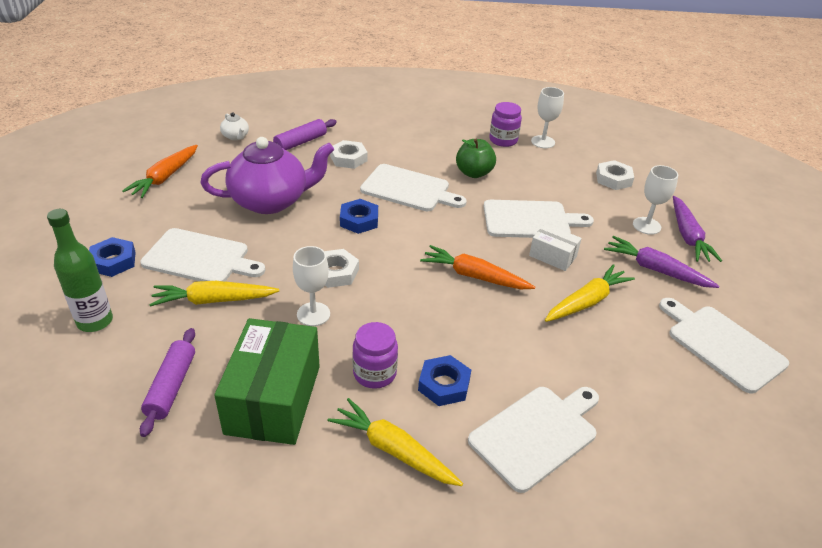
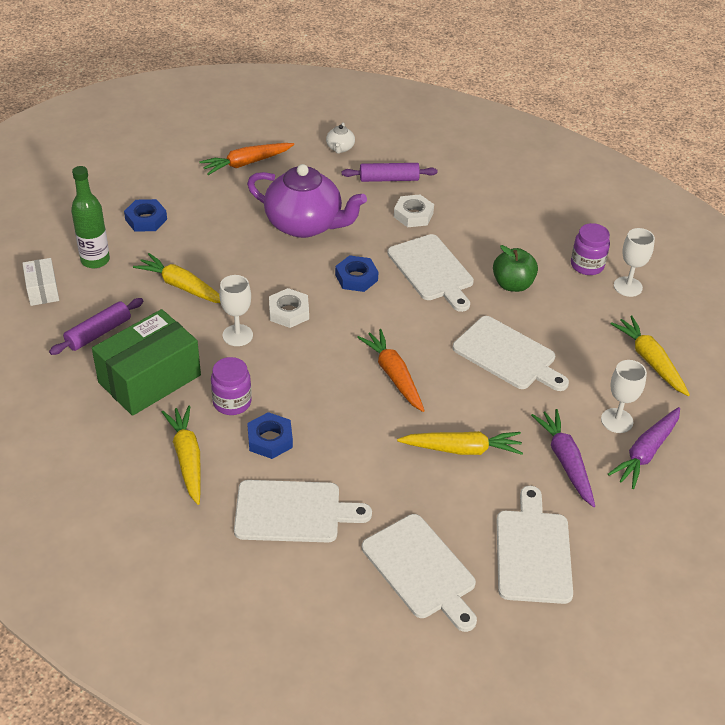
camera: 40 degrees right, 5 degrees up
(200, 258) = (205, 247): white cutting board -> white cutting board (421, 569)
(552, 256) = (484, 397): white box -> white box (42, 290)
(613, 179) = (650, 360): white nut -> yellow carrot

